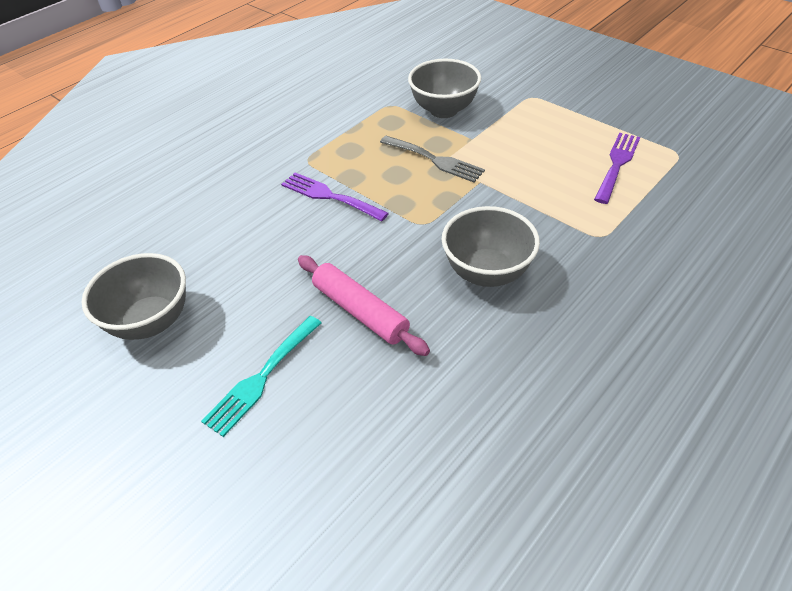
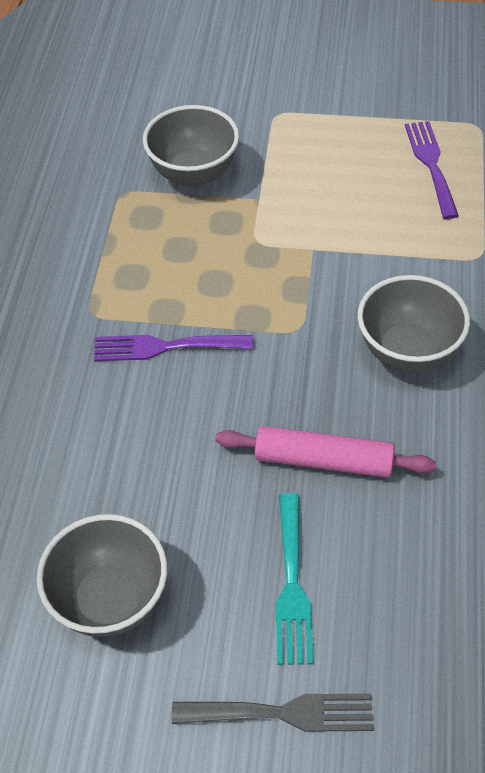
camera: 35 degrees left, 5 degrees up
(435, 160) = (241, 244): grey fork -> grey fork (282, 713)

